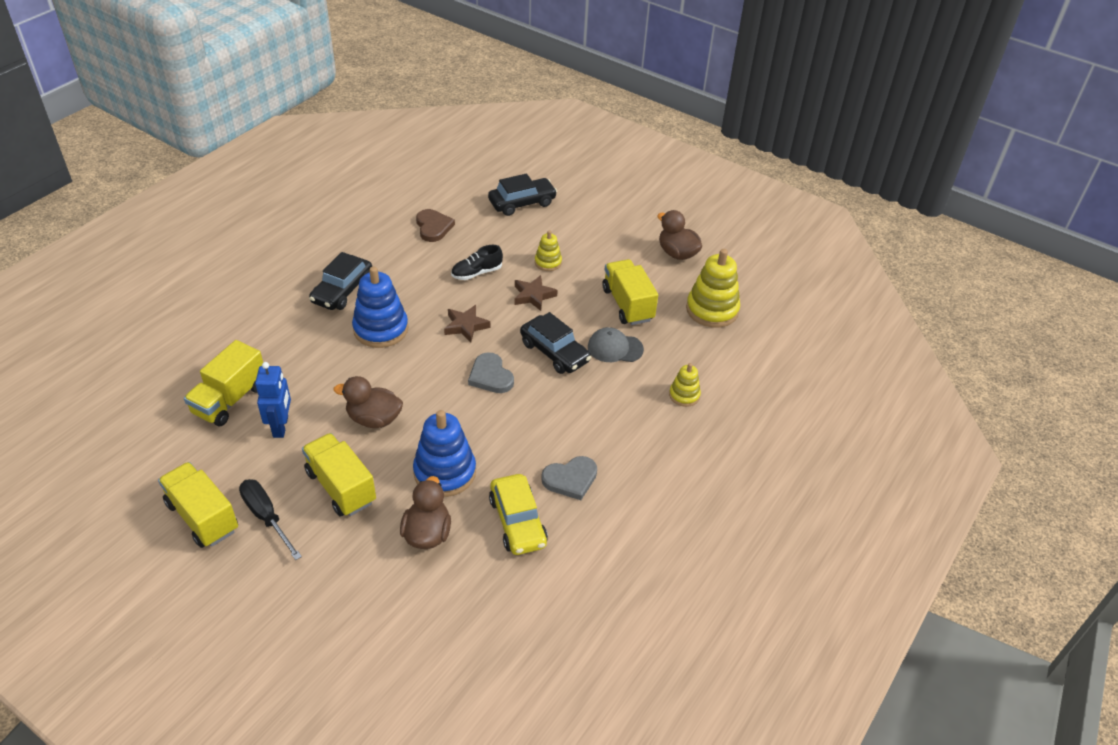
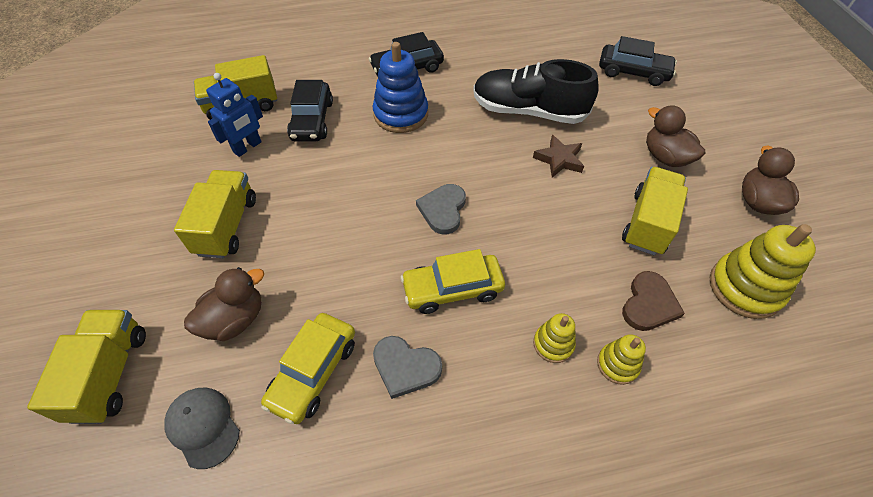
camera: 45 degrees right, 10 degrees up
(202, 517) = (124, 181): yellow truck -> yellow truck (109, 374)
(266, 517) = (156, 212): black screwdriver -> none
(374, 419) = (313, 185): brown duck -> brown duck (665, 157)
(433, 227) = (532, 55): brown heart -> brown heart (649, 304)
(445, 472) = (310, 272): blue stacking toy -> none
(466, 326) = (470, 152): brown star -> none
(476, 273) = (528, 111): black shoe -> black shoe, size x2.01
(548, 262) = (604, 137): yellow stacking toy -> yellow stacking toy (553, 344)
(551, 419) = (452, 289): none -> yellow car
(554, 352) = (524, 225): black car -> black car (312, 120)
(615, 348) = (589, 259): grey cap -> grey cap (203, 427)

